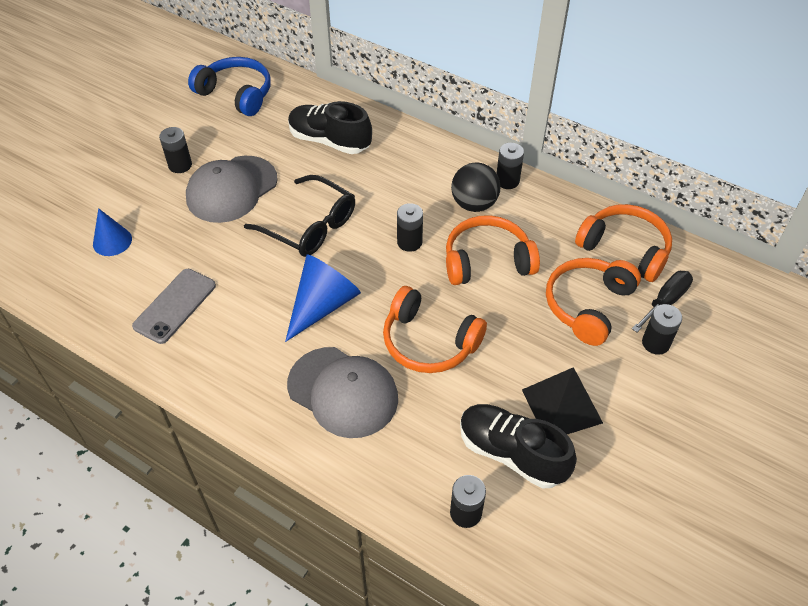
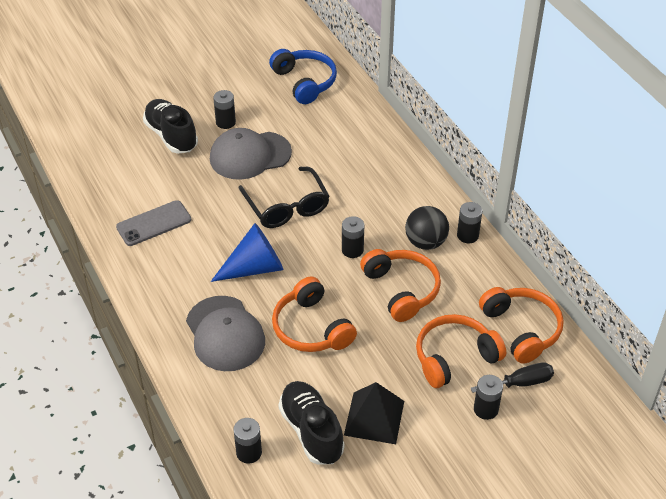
camera: 30 degrees right, 5 degrees down
(112, 241) = (142, 160): blue cone -> none
(329, 141) = (349, 147): black shoe -> black shoe (171, 136)
(487, 261) = (401, 290): orange headphones -> orange headphones turned 45 degrees clockwise

